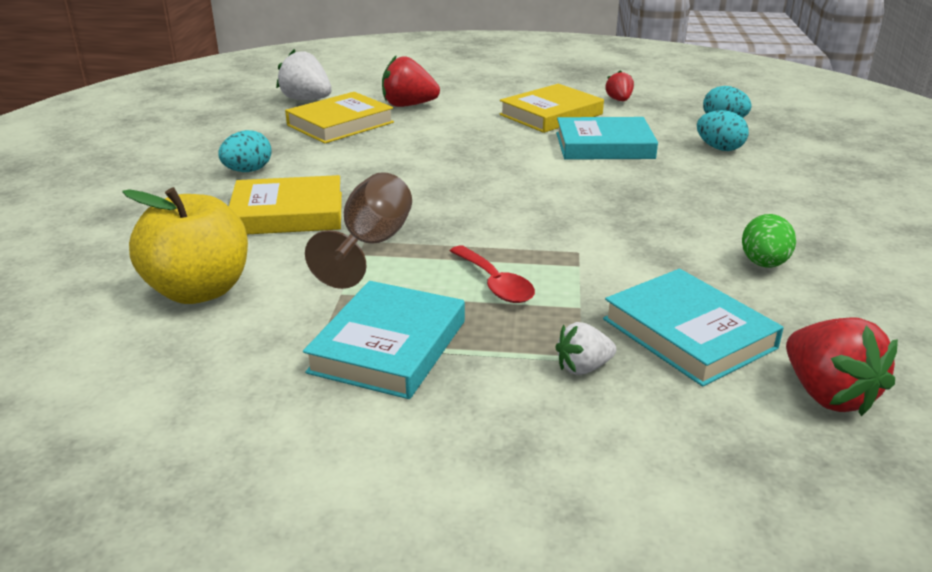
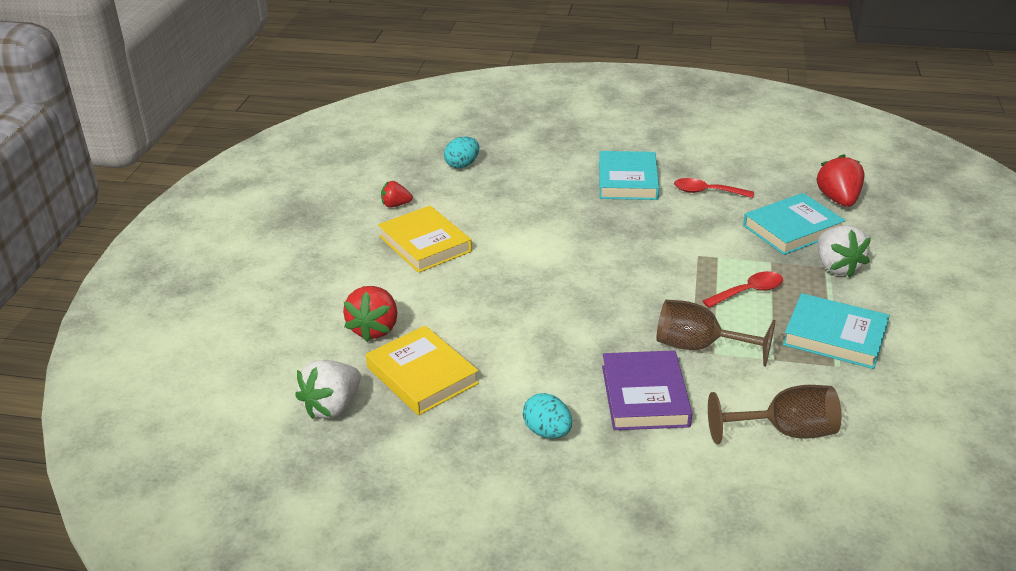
camera: 85 degrees left, 5 degrees up
(199, 291) = (784, 431): yellow apple -> brown goblet
(288, 213) = (644, 396): yellow book -> purple book
(583, 368) = (836, 267): white strawberry -> white strawberry, size x1.71
(604, 145) = (507, 225): turquoise book -> turquoise book (627, 180)
(719, 148) = (520, 176): turquoise egg -> none
(763, 264) = (706, 192): green egg -> red spoon
(827, 395) = (838, 199): red strawberry -> red strawberry turned 75 degrees counterclockwise

